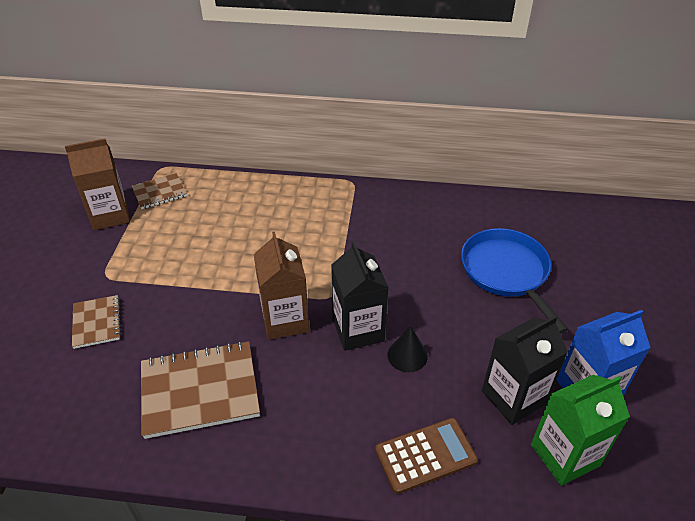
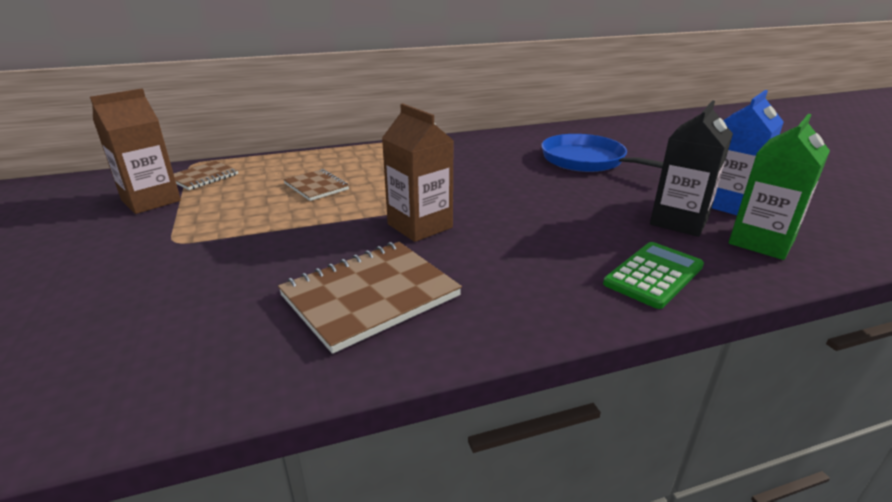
camera: 25 degrees left, 15 degrees down
(97, 323) = (189, 278): brown notebook -> brown notebook (316, 186)
(358, 330) = (499, 216): black carton -> none
(407, 355) = (561, 220): black cone -> none
(425, 455) = (654, 275): brown calculator -> green calculator

